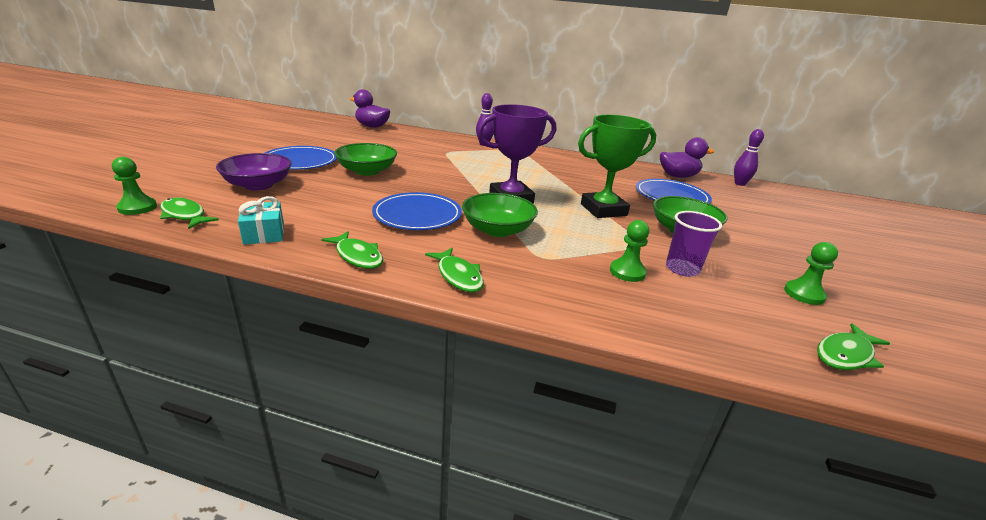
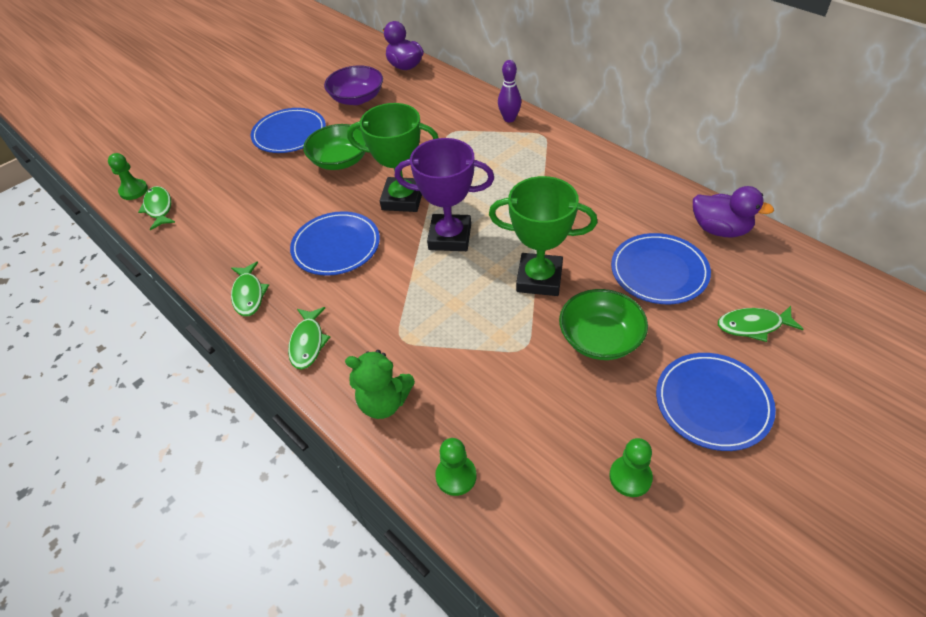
camera: 35 degrees right, 20 degrees up
(258, 185) = (233, 171): purple bowl -> purple bowl (357, 98)
(264, 233) = (200, 246): turquoise gift -> none
(447, 185) = (403, 199): none -> green trophy
(497, 230) = (393, 287): green bowl -> none
(577, 298) = (384, 402): none -> green teddy bear
(627, 272) = (465, 384): green pawn -> green pawn (456, 476)
(682, 269) = (530, 397): purple cup -> none
(739, 184) = (805, 263): purple bowling pin -> none
(788, 247) = (713, 403): none -> blue plate
(845, 355) = (569, 562): green fish -> green fish (753, 326)

